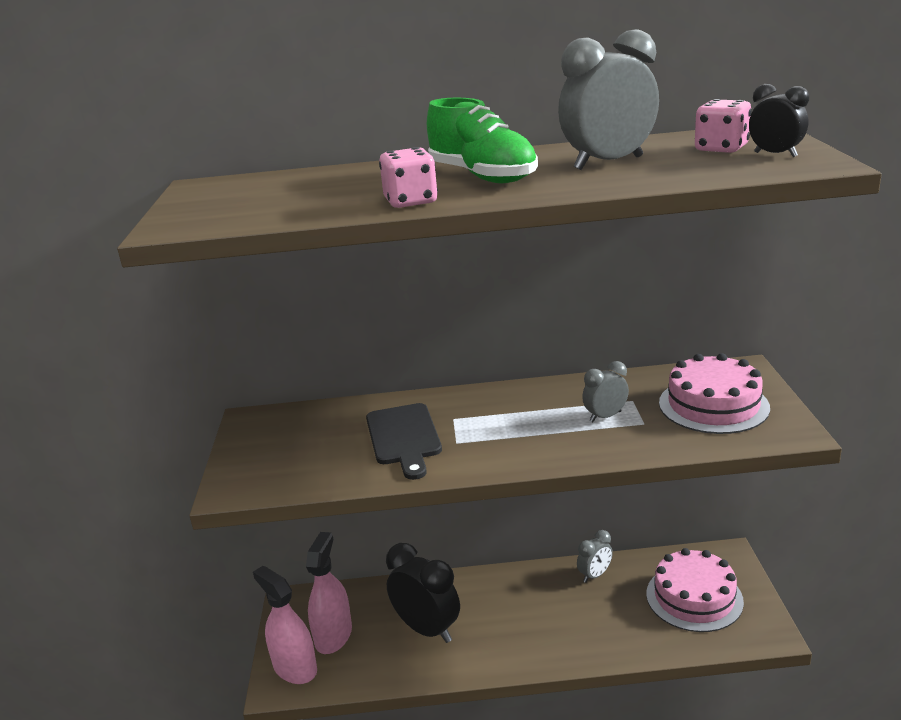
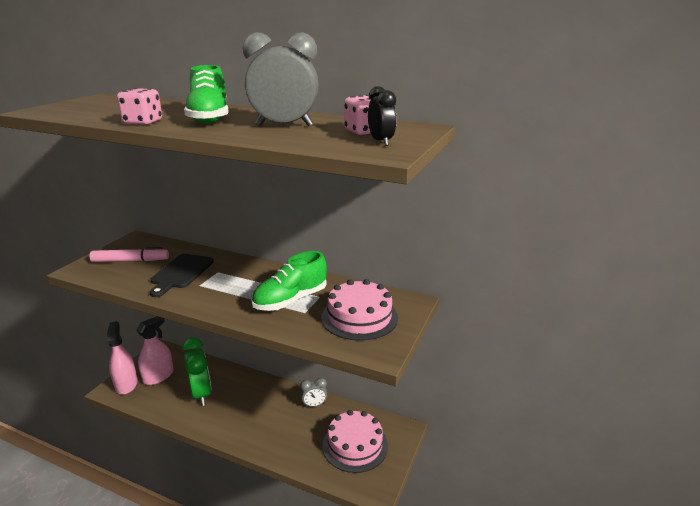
camera: 25 degrees right, 0 degrees up
(297, 449) = (130, 261): none -> pink marker
(427, 629) = (201, 394): black clock -> green clock
(605, 417) = (290, 300): grey clock -> green shoe

